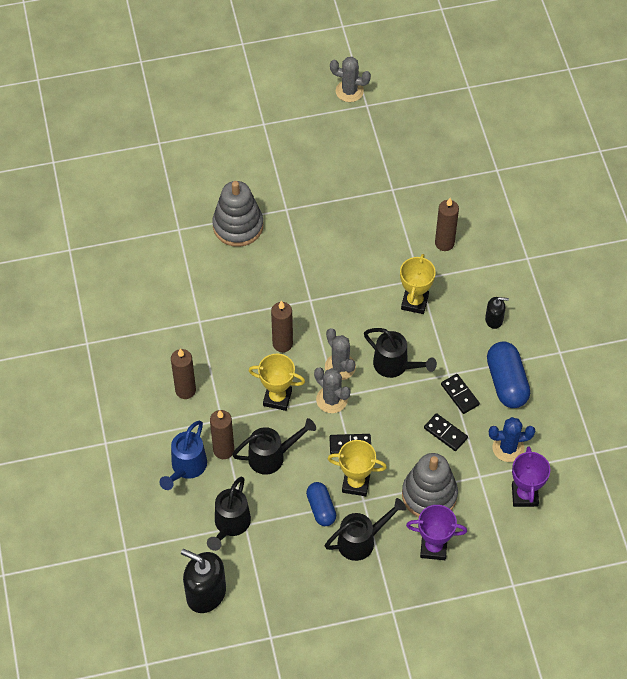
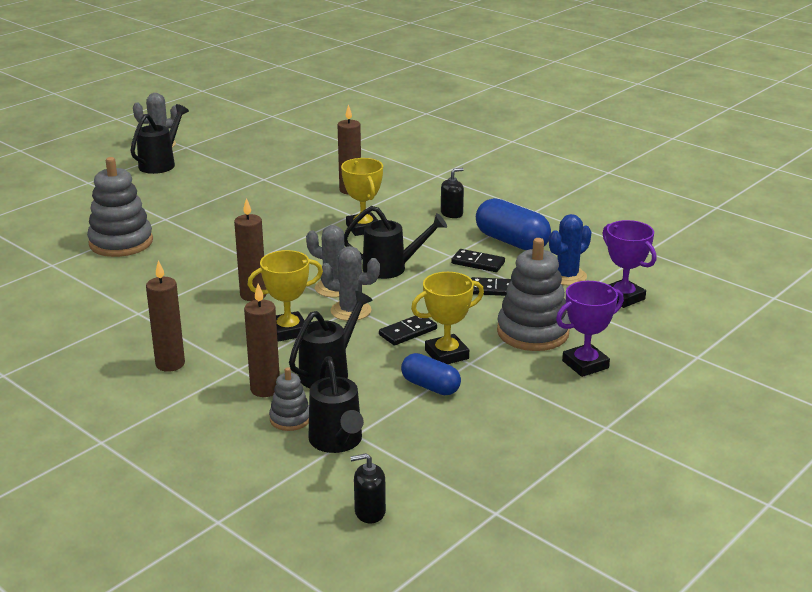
camera: 35 degrees left, 30 degrees down
(186, 467) = (232, 420): blue watering can -> none
(206, 593) = (369, 512): black soap dispenser -> black soap dispenser, size x0.53
(219, 487) = (290, 419): none -> grey stacking toy
(361, 541) = (504, 391): black watering can -> black watering can (160, 164)

